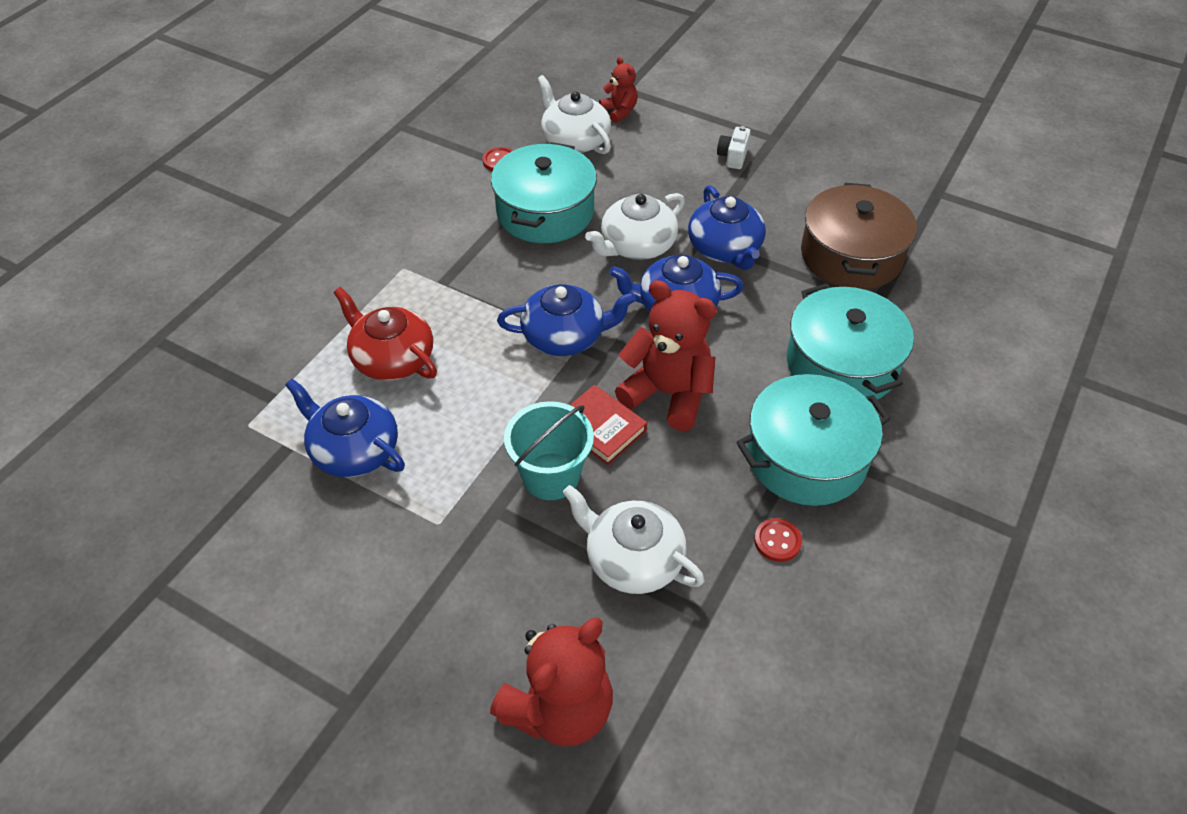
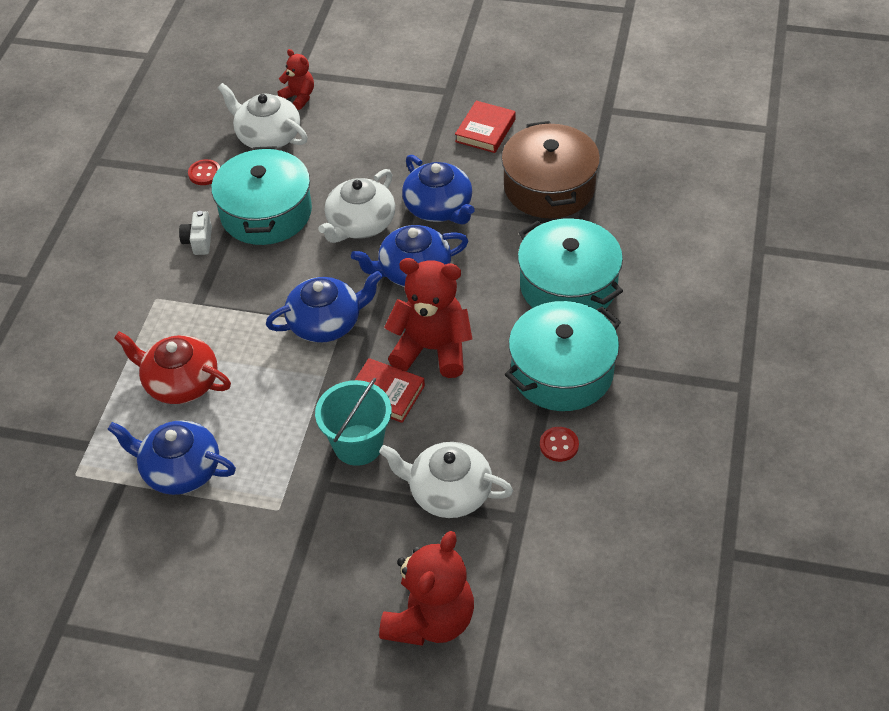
camera: 15 degrees left, 0 degrees up
(733, 157) = (418, 118): white camera -> white camera (199, 241)
(799, 184) = (485, 130): none -> red book

